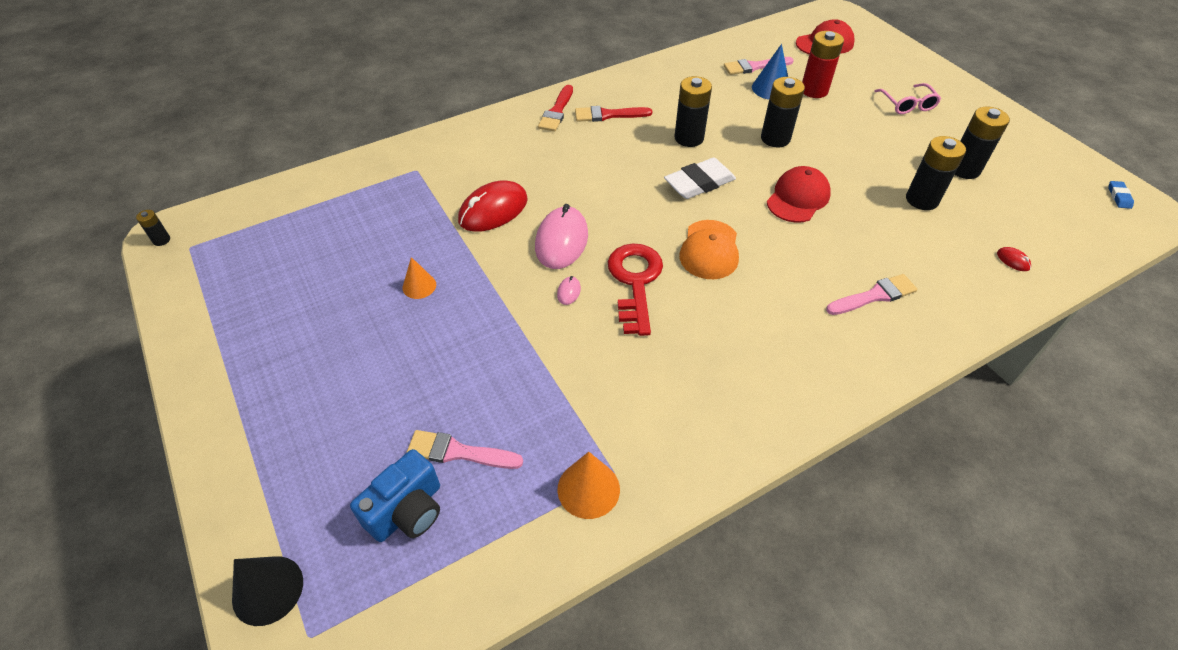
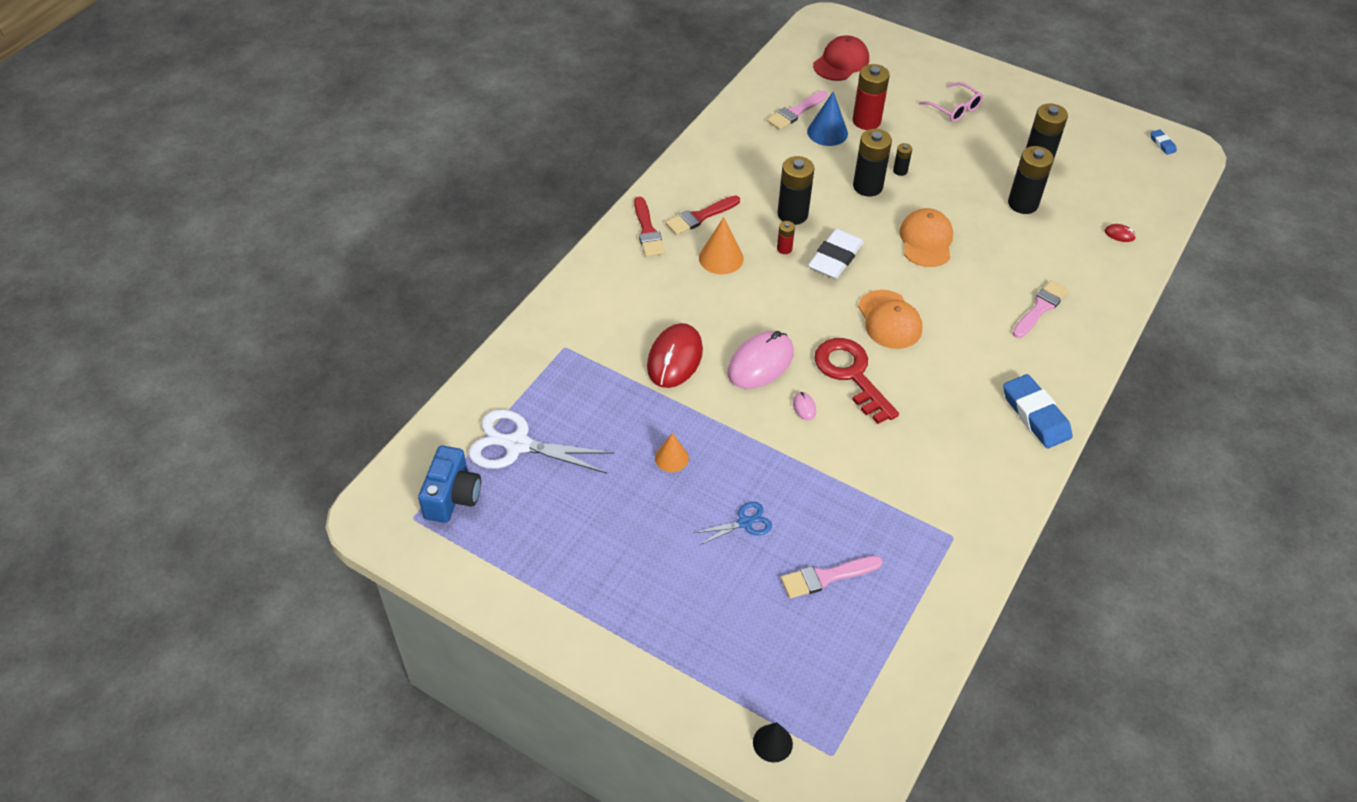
camera: 30 degrees left, 0 degrees up
(161, 240) = (376, 523): black battery -> black battery (900, 171)
(267, 590) = (772, 743): black cone -> black cone, size x0.66
(313, 226) = (517, 445): none -> white scissors
(407, 511) = (825, 637): blue camera -> blue camera (452, 496)
(430, 367) = (744, 523): none -> blue scissors
(561, 241) = (760, 363): pink mouse -> pink mouse turned 60 degrees clockwise
(588, 489) = (943, 556): orange cone -> orange cone (721, 258)
(659, 161) = (784, 249): none -> red battery
(795, 393) = (1035, 415): none -> blue eraser
(798, 198) = (926, 241): red cap -> orange cap

